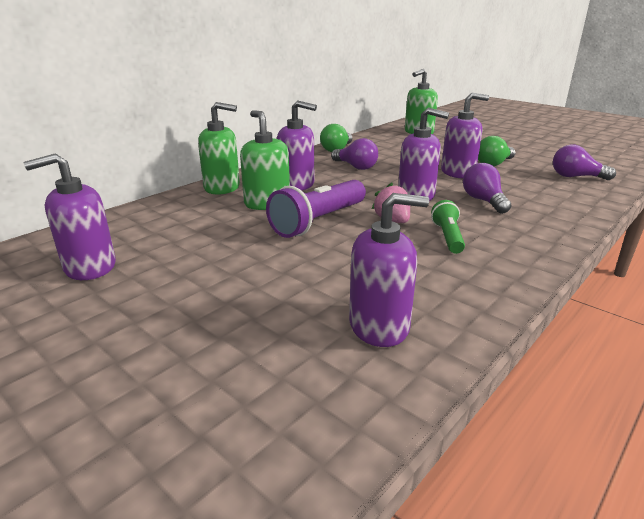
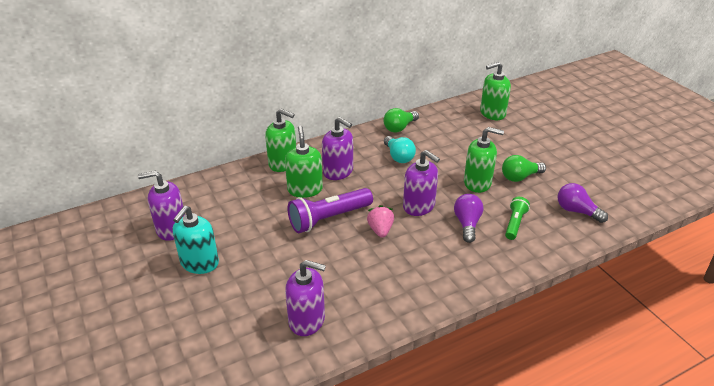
camera: 20 degrees right, 10 degrees up
(157, 295) = (199, 263): none -> turquoise soap dispenser
(356, 167) = (398, 157): purple light bulb -> turquoise light bulb
(447, 237) = (406, 257): green flashlight -> green flashlight (514, 224)
(458, 172) = (477, 183): purple soap dispenser -> green soap dispenser

